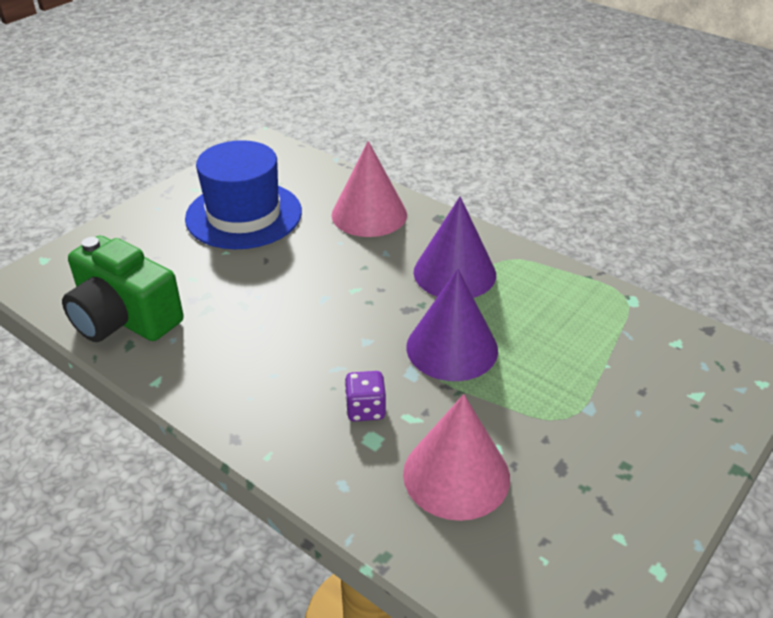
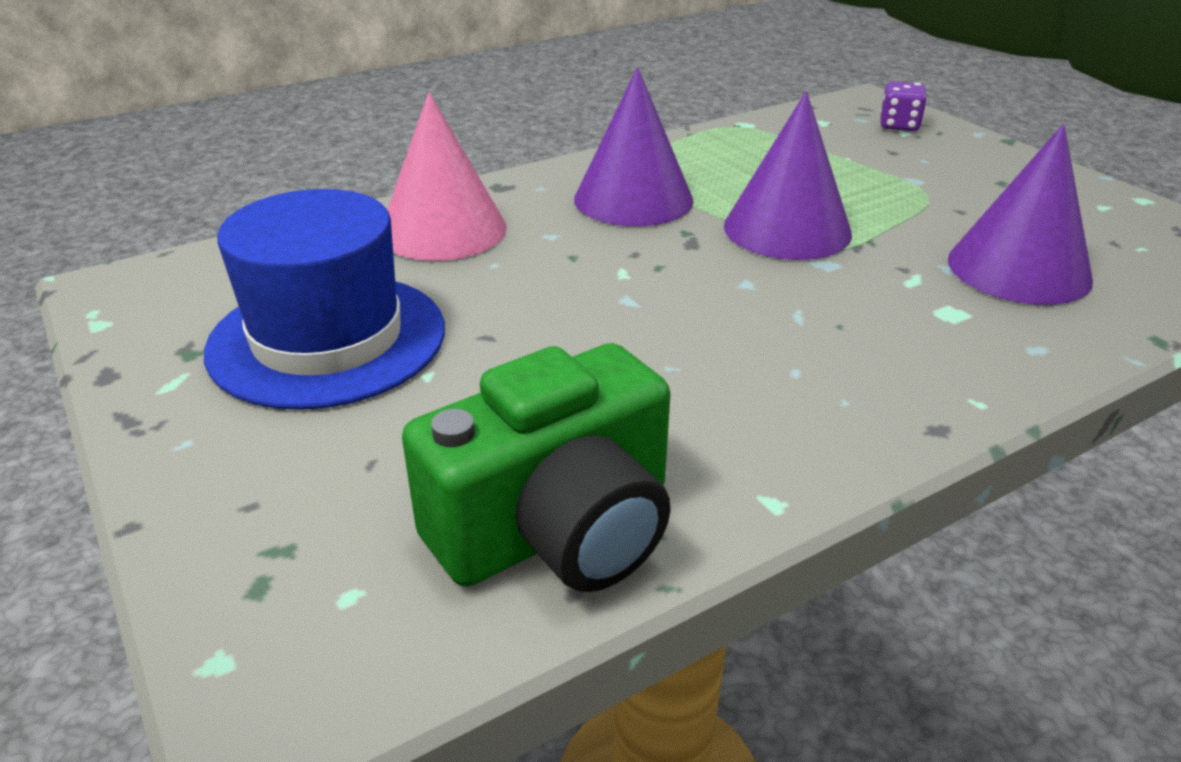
camera: 70 degrees left, 5 degrees down
(365, 409) = (892, 307): purple dice -> purple dice (899, 126)
(456, 475) = (1018, 269): pink cone -> purple cone

